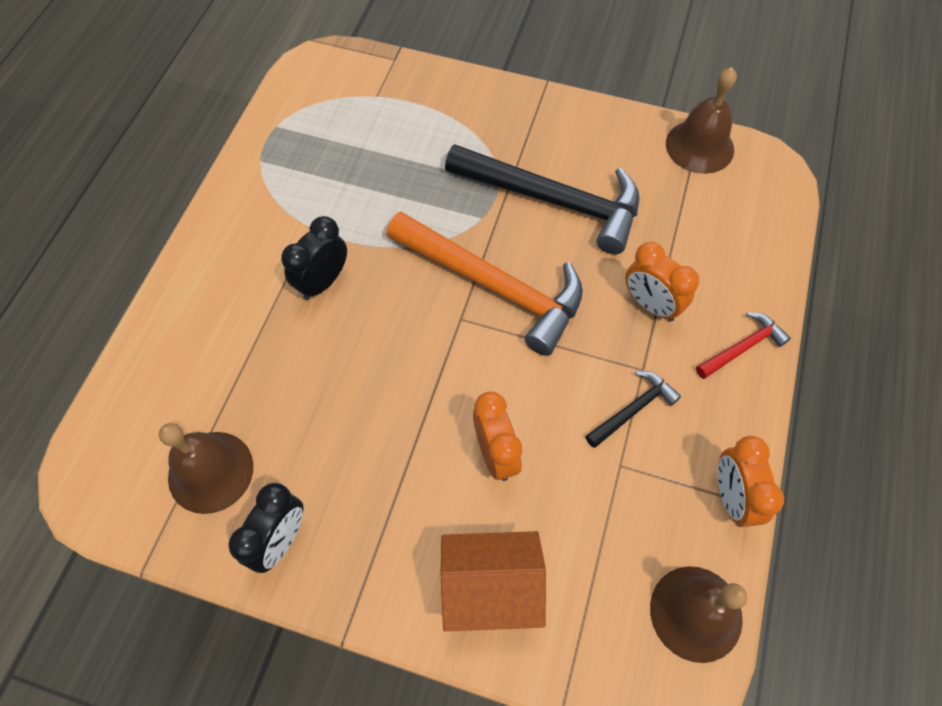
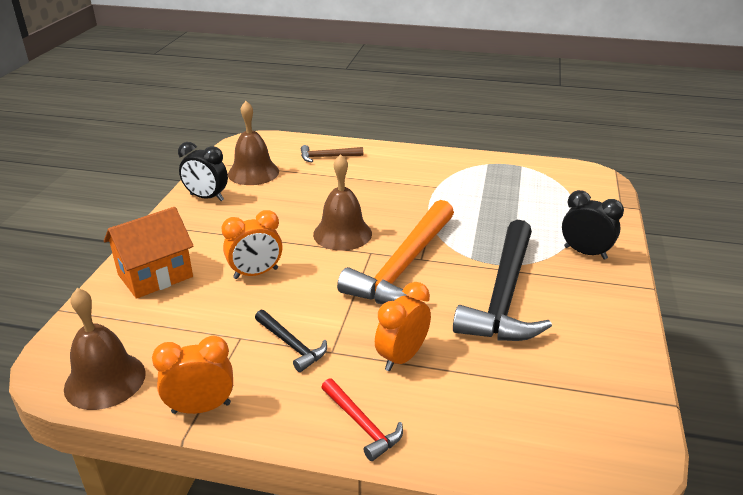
camera: 85 degrees right, 30 degrees down
(184, 359) = (327, 157): none -> brown hammer
(323, 282) = (392, 195): black clock -> black clock (585, 253)
(490, 588) = (155, 276): orange house -> orange house turned 60 degrees clockwise
(699, 146) = (625, 400): brown bell -> brown bell (342, 234)

